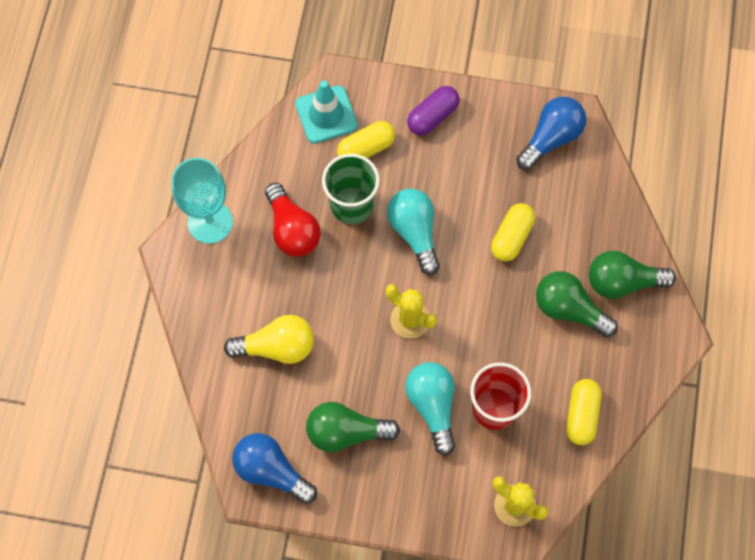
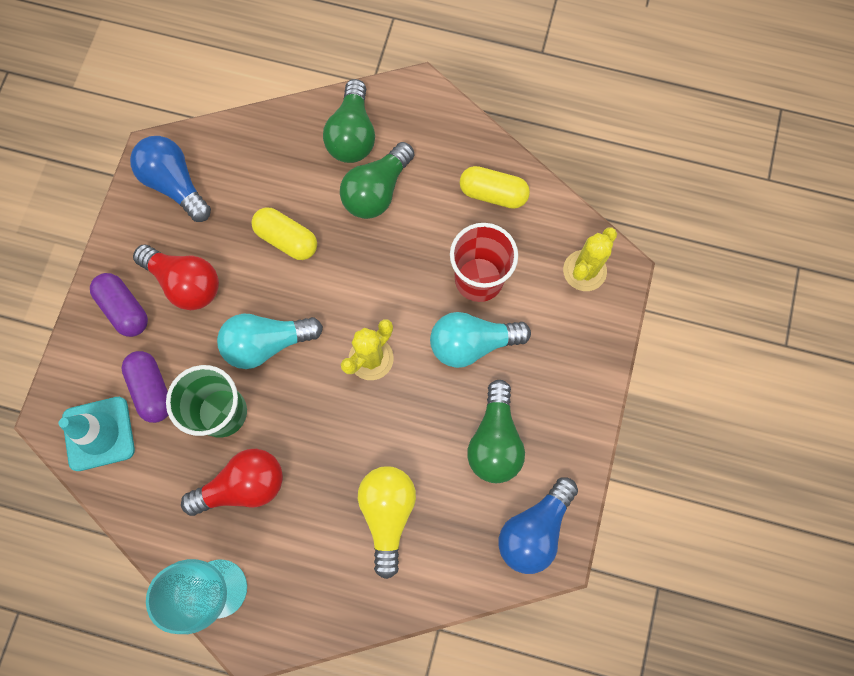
camera: 85 degrees left, 5 degrees up
(366, 148) = (152, 389): yellow capsule -> purple capsule
(461, 160) = (185, 283): none -> red light bulb

